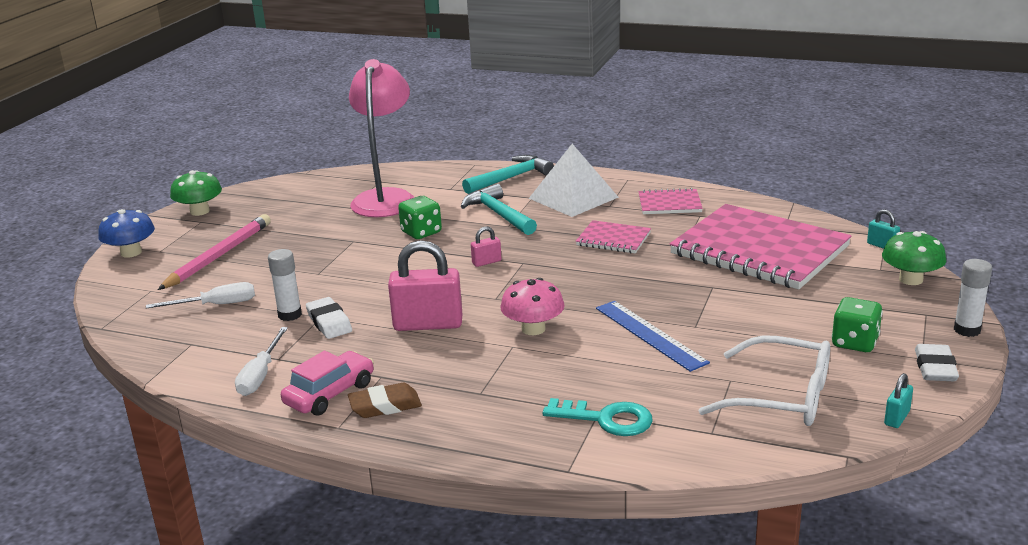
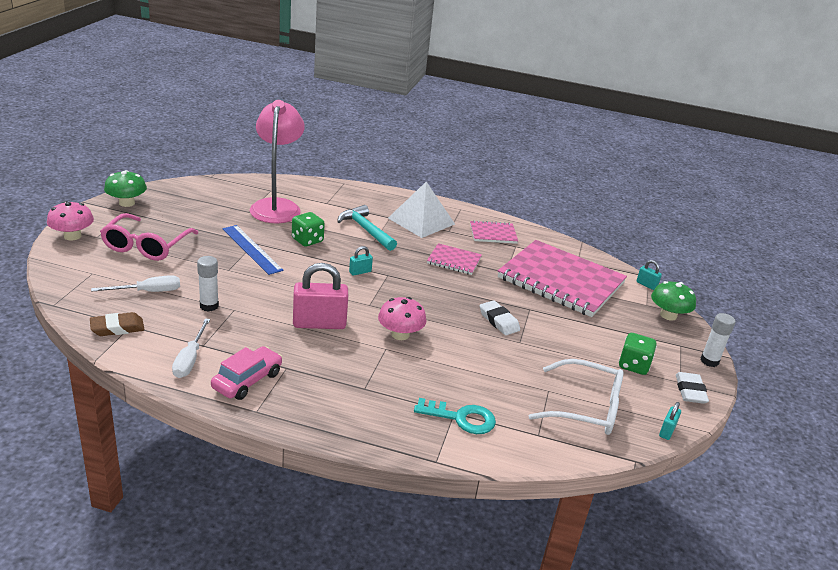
camera: 10 degrees left, 5 degrees up
(131, 252) = (72, 236): blue mushroom -> pink mushroom
(219, 256) = (146, 246): pink pencil -> pink glasses
(329, 322) = (241, 315): white eraser -> white eraser (499, 321)
(385, 406) = (292, 394): brown eraser -> brown eraser (117, 328)
(486, 262) = (360, 272): pink padlock -> turquoise padlock
(510, 178) = (372, 198): turquoise hammer -> none
(650, 334) = (487, 347): blue ruler -> blue ruler (252, 249)

